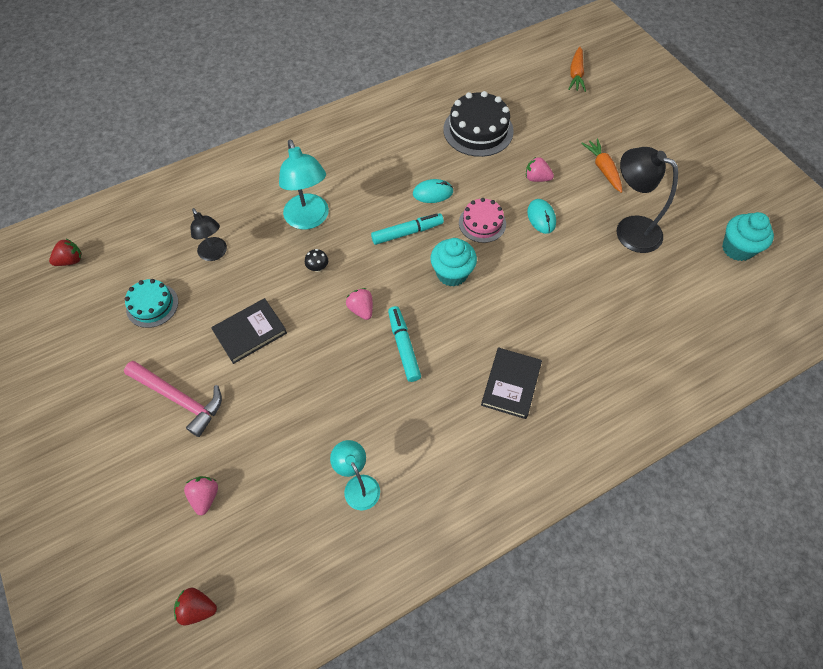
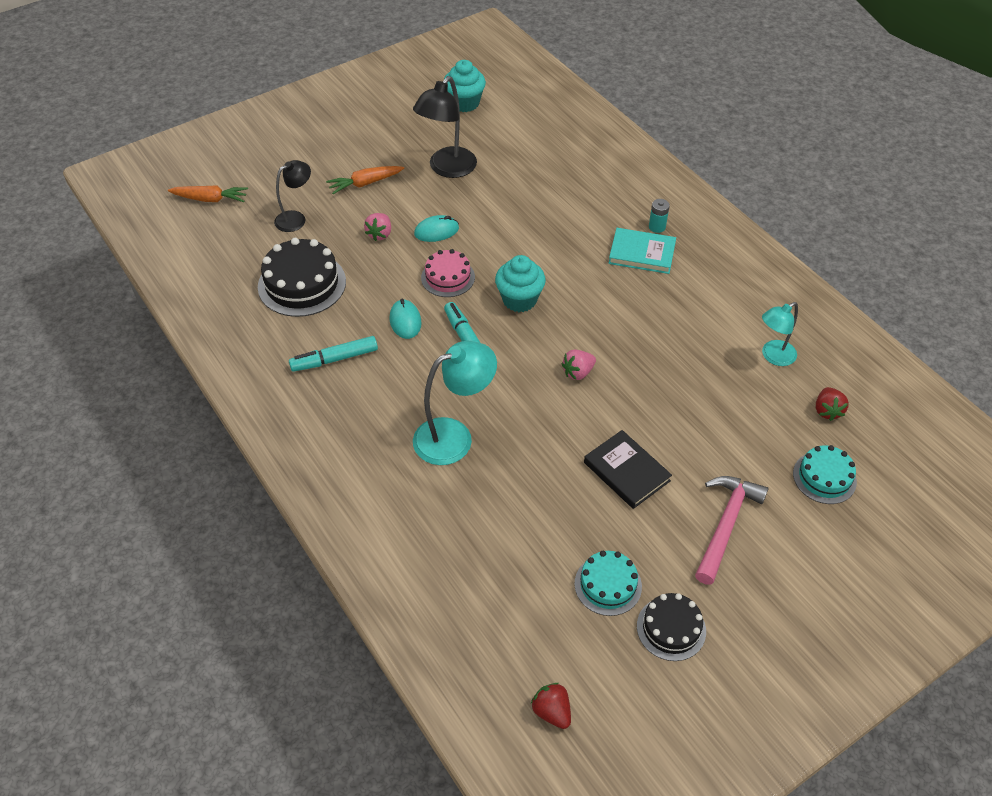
camera: 95 degrees left, 10 degrees down
(103, 341) = (671, 628): none -> black cake
(197, 608) = (926, 462): red strawberry -> red strawberry (827, 411)
(205, 496) = (824, 477): pink strawberry -> turquoise cake
(215, 254) = (519, 530): black lamp -> black lamp (296, 218)
(317, 267) = (526, 419): black mushroom -> none
(404, 346) = (617, 333): turquoise marker -> turquoise marker (334, 359)
(511, 384) = (642, 253): black book -> turquoise book
(551, 405) = (657, 227): none -> turquoise battery

